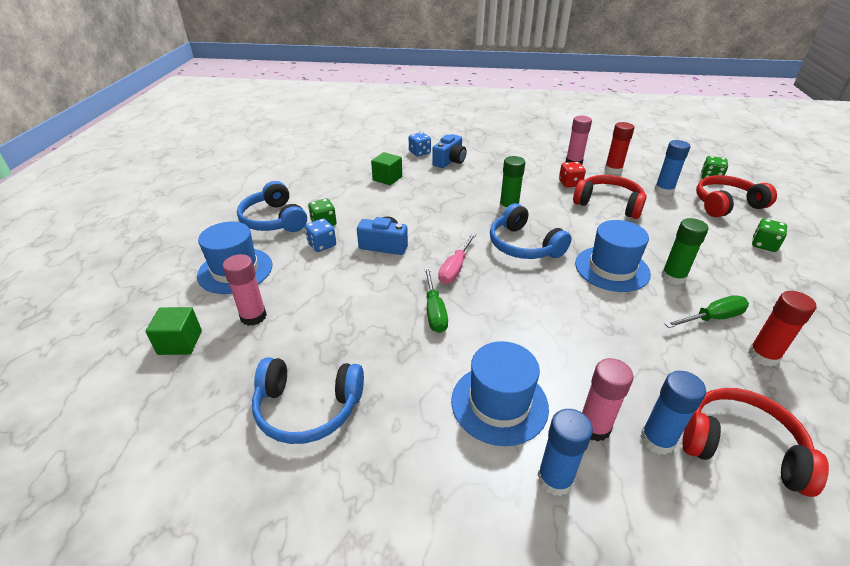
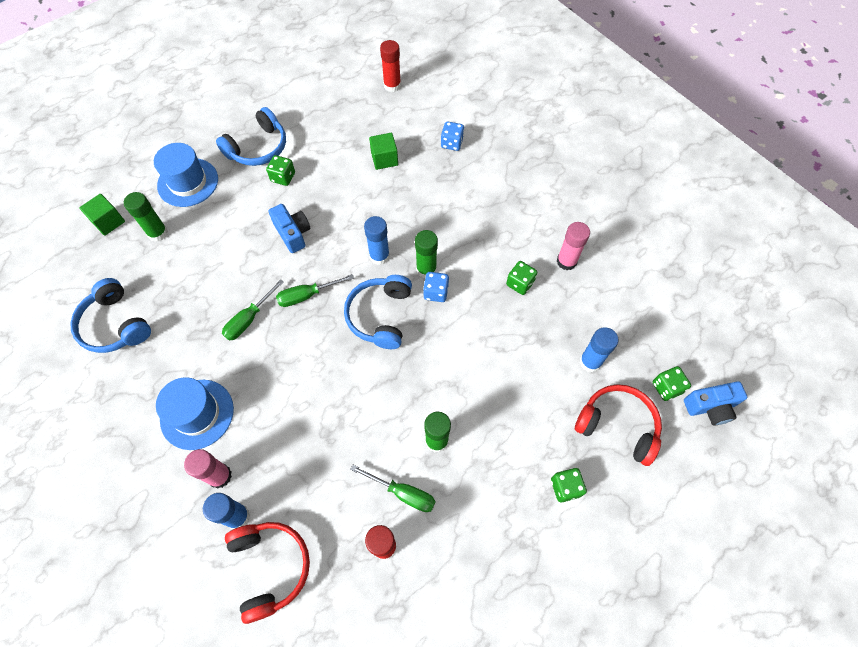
camera: 45 degrees right, 25 degrees up
(253, 316) = (158, 233): pink glue stick -> green glue stick
(274, 220) = (258, 148): blue headphones -> blue headphones turned 150 degrees counterclockwise
(322, 245) = (258, 199): blue dice -> blue dice (436, 292)
(449, 161) = (461, 174): blue camera -> blue camera (710, 407)
(455, 269) = (307, 295): pink screwdriver -> green screwdriver
(555, 479) = (163, 478): blue glue stick -> blue glue stick (379, 256)
(570, 183) = (520, 283): red dice -> green dice
(608, 204) = (512, 333): red headphones -> none
(612, 268) = (407, 392): blue hat -> none
(613, 170) = (587, 300): red glue stick -> red glue stick (392, 85)

